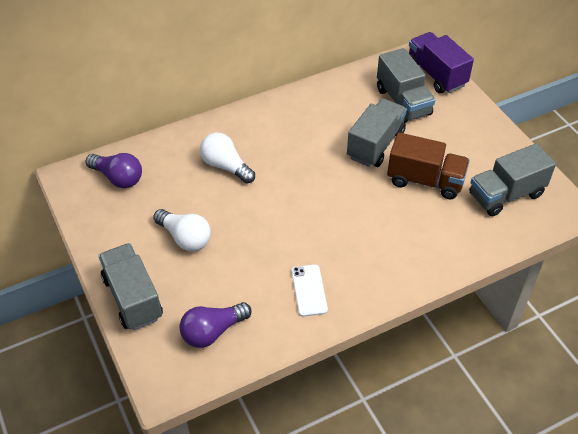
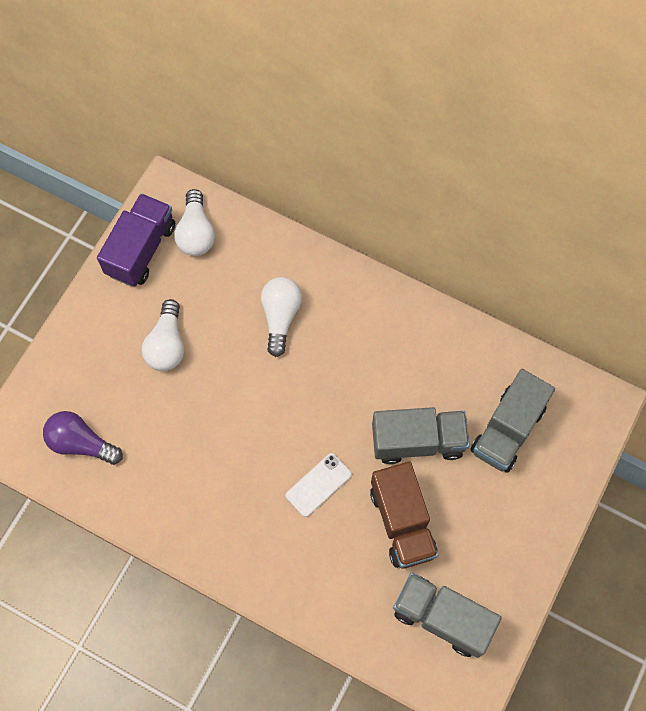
camera: 55 degrees right, 20 degrees up
(118, 178) = (196, 233): purple light bulb -> white light bulb
(132, 298) = (72, 350): grey truck -> none
(309, 290) = (181, 496): white phone -> white phone (318, 485)
(436, 75) = (581, 439): purple truck -> purple truck (141, 249)

